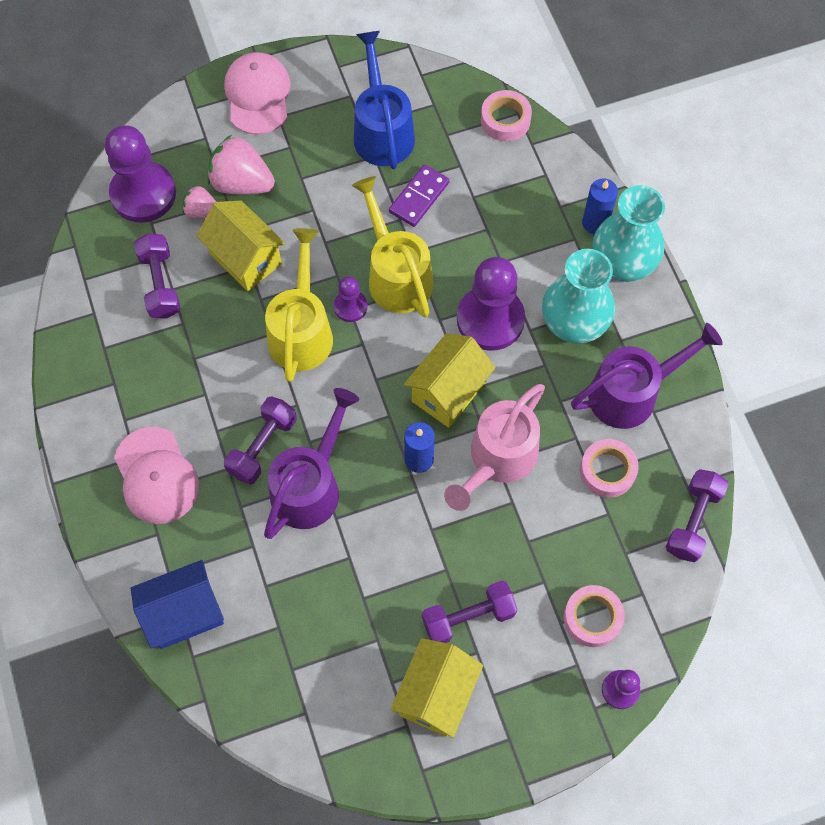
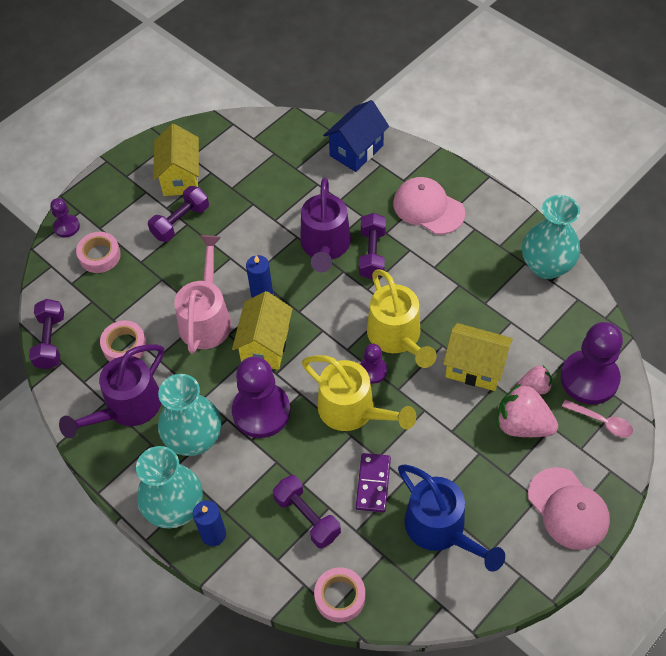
camera: 155 degrees right, 10 degrees down
(84, 332) = (546, 266): none -> turquoise vase
(160, 284) = (521, 320): purple dumbbell -> purple dumbbell (307, 517)
(166, 150) = (601, 422): none -> pink spoon
(241, 183) = (522, 425): pink strawberry -> pink strawberry turned 150 degrees counterclockwise

